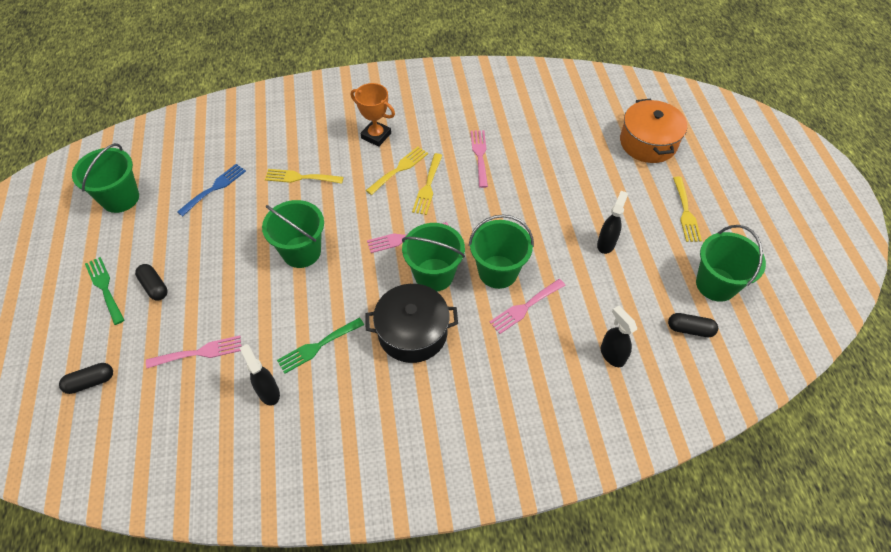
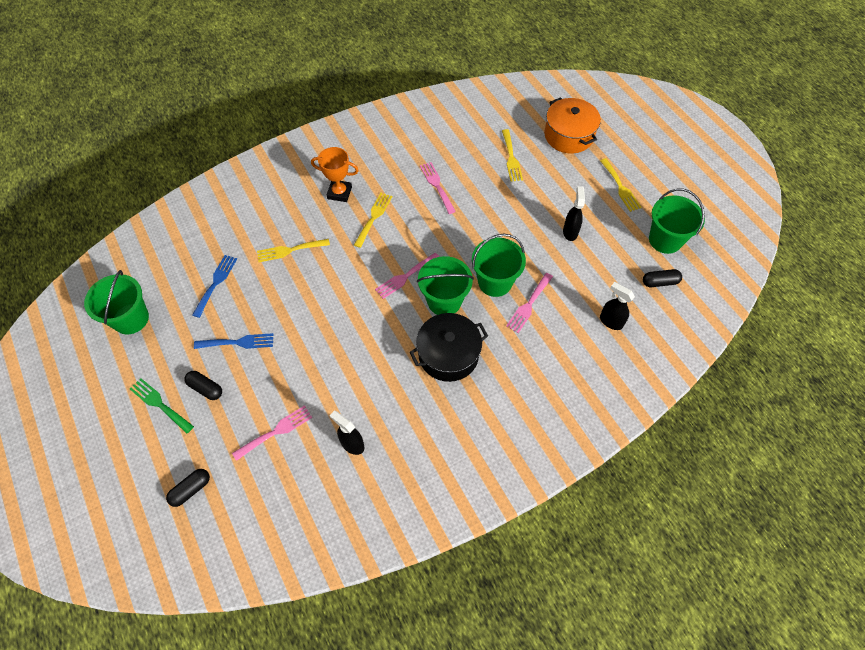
camera: 20 degrees left, 5 degrees up
(207, 252) = (238, 342): none -> blue fork
(301, 252) = (323, 316): green bucket -> none
(317, 346) = (375, 392): green fork -> none
(428, 187) = (405, 226): yellow fork -> yellow fork (511, 158)

